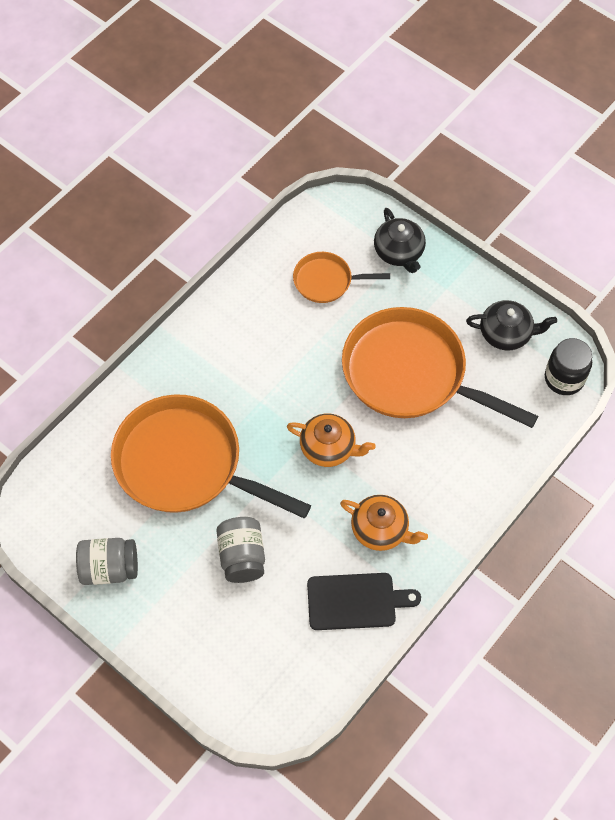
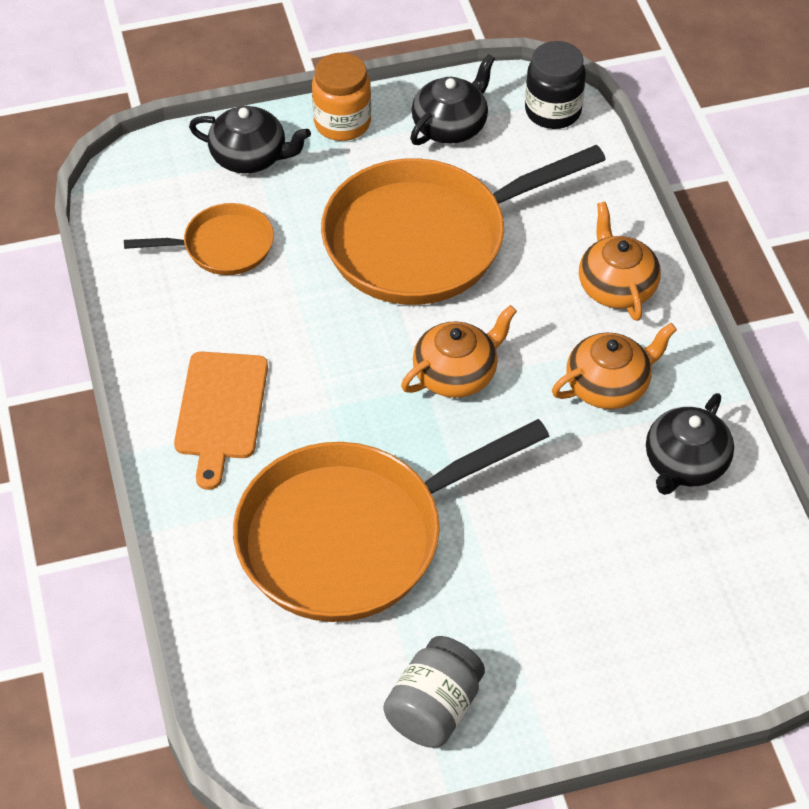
camera: 55 degrees left, 10 degrees down
(219, 352) = (220, 411): none -> orange cutting board
(242, 556) = (534, 548): grey jar -> none
(326, 281) = (222, 246): orange pan -> orange pan turned 135 degrees counterclockwise
(355, 601) = (685, 463): black cutting board -> black teapot
(456, 491) = (616, 286): none -> orange teapot
(461, 279) = (342, 123): none -> orange jar

